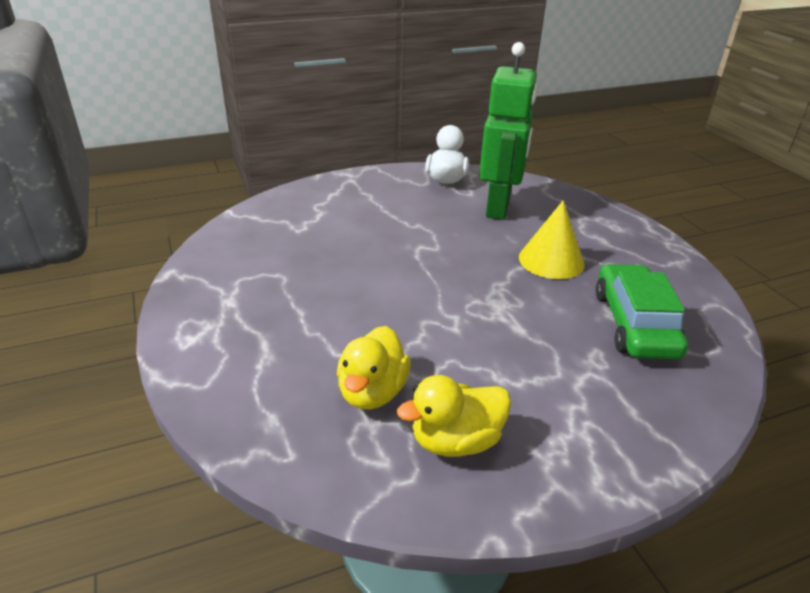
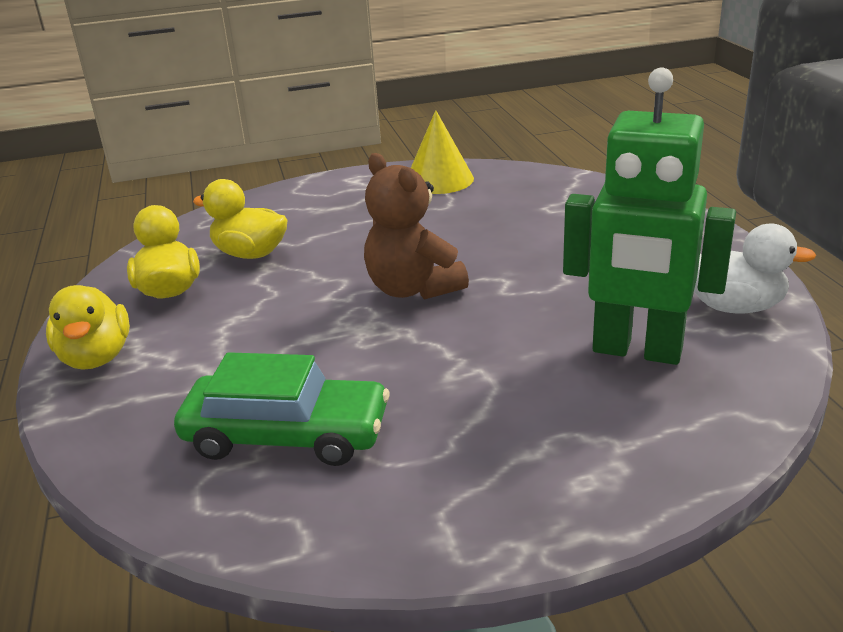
camera: 100 degrees right, 5 degrees down
(437, 285) = (413, 289): none -> brown teddy bear
(551, 260) = (464, 383): yellow cone -> yellow cone (439, 180)
(592, 462) = (96, 357): none -> yellow duck

